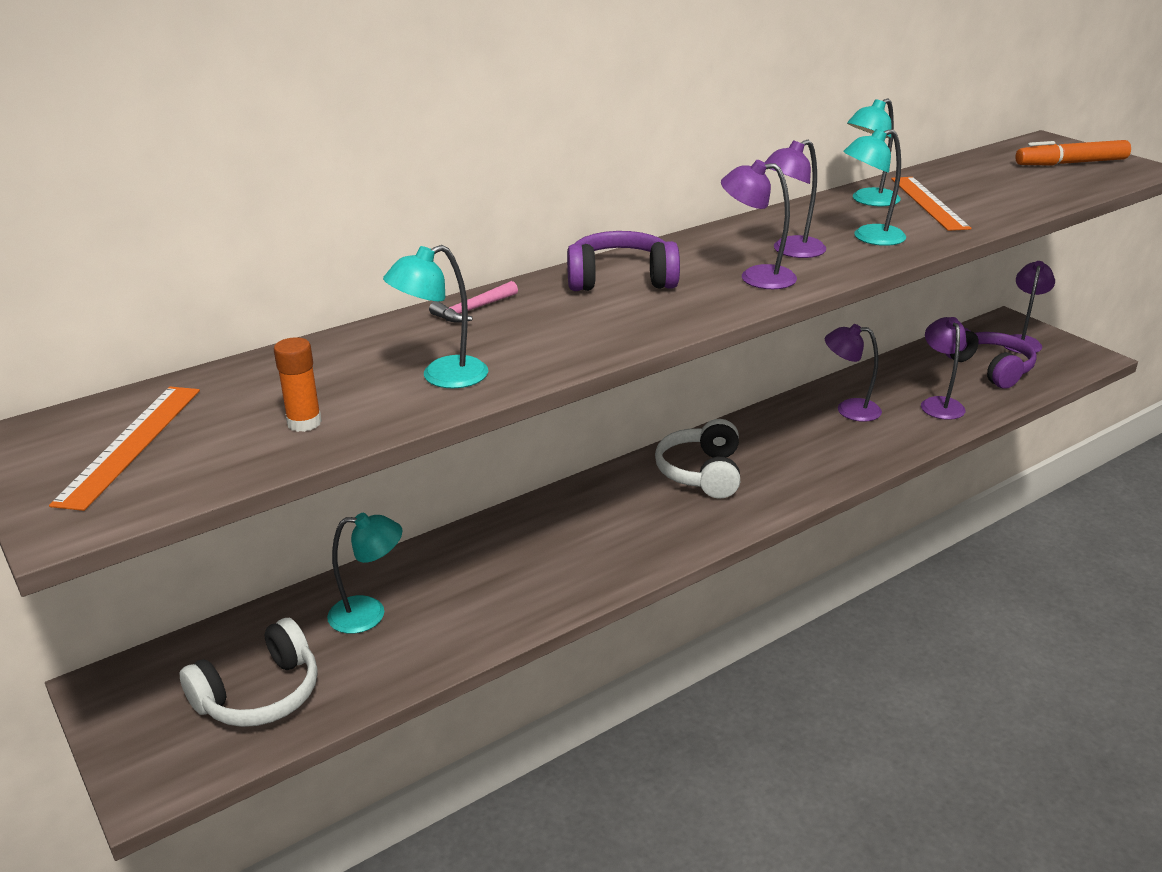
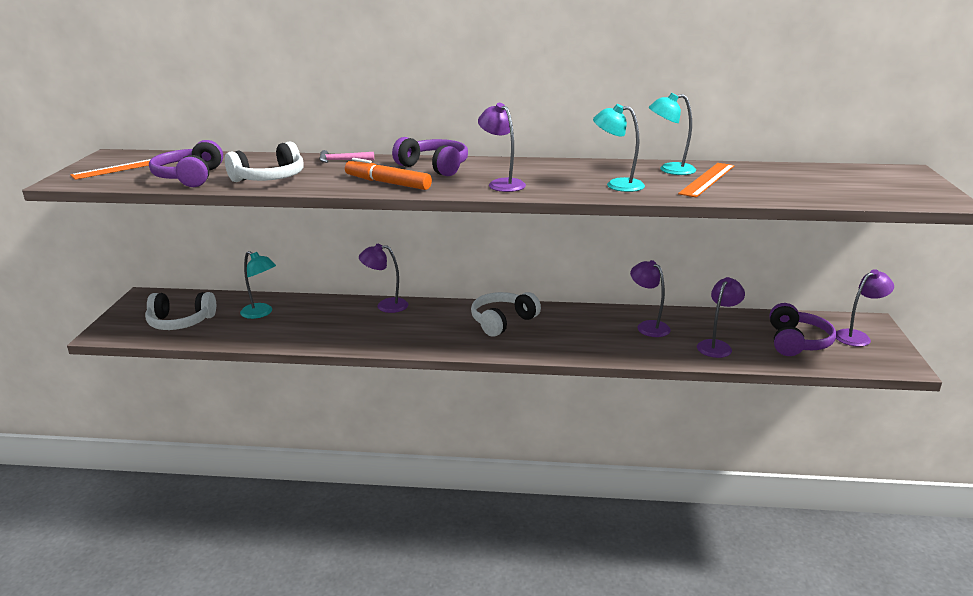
camera: 40 degrees right, 5 degrees down
(304, 423) = (190, 177): orange glue stick -> purple headphones
(442, 377) = (269, 178): turquoise lamp -> white headphones
(790, 251) = (553, 178): purple lamp -> purple lamp (385, 305)
(1071, 163) = (888, 185): orange marker -> orange marker (388, 183)

